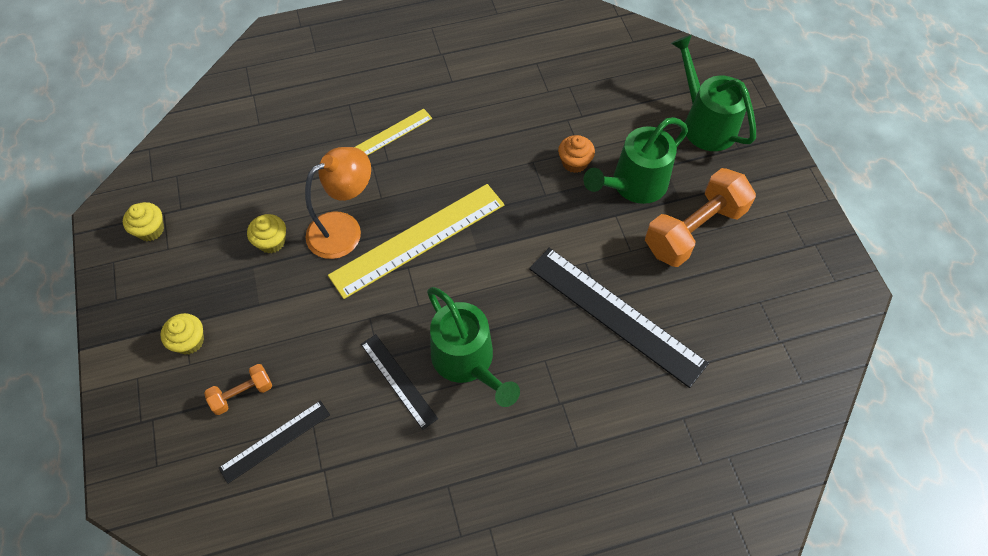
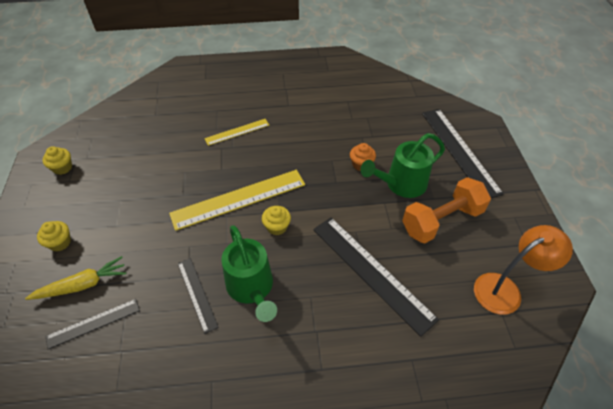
camera: 10 degrees right, 10 degrees down
(242, 394) = (82, 285): orange dumbbell -> yellow carrot
(271, 242) = (138, 186): yellow cupcake -> yellow cupcake (277, 227)
(344, 229) = (190, 185): orange lamp -> orange lamp (505, 289)
(704, 123) = (459, 151): green watering can -> black ruler

